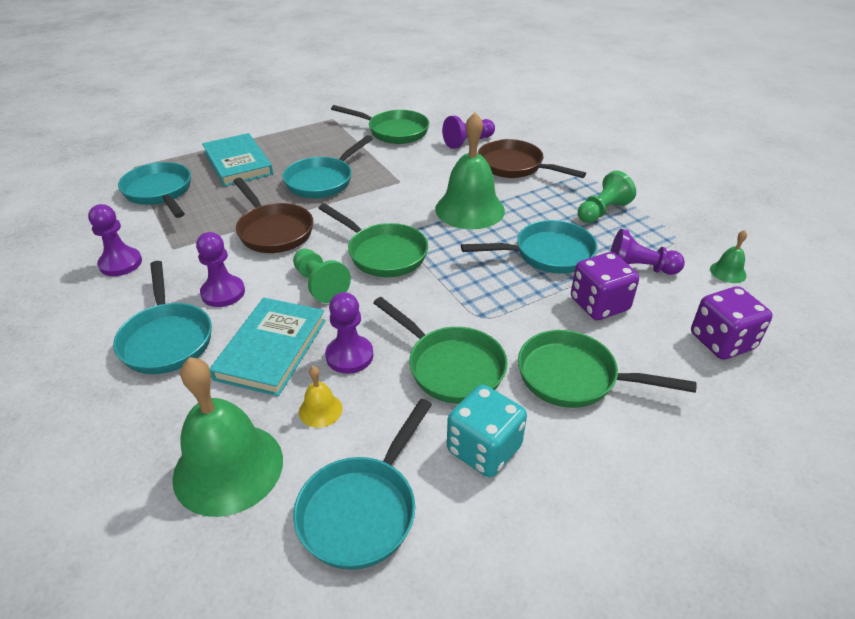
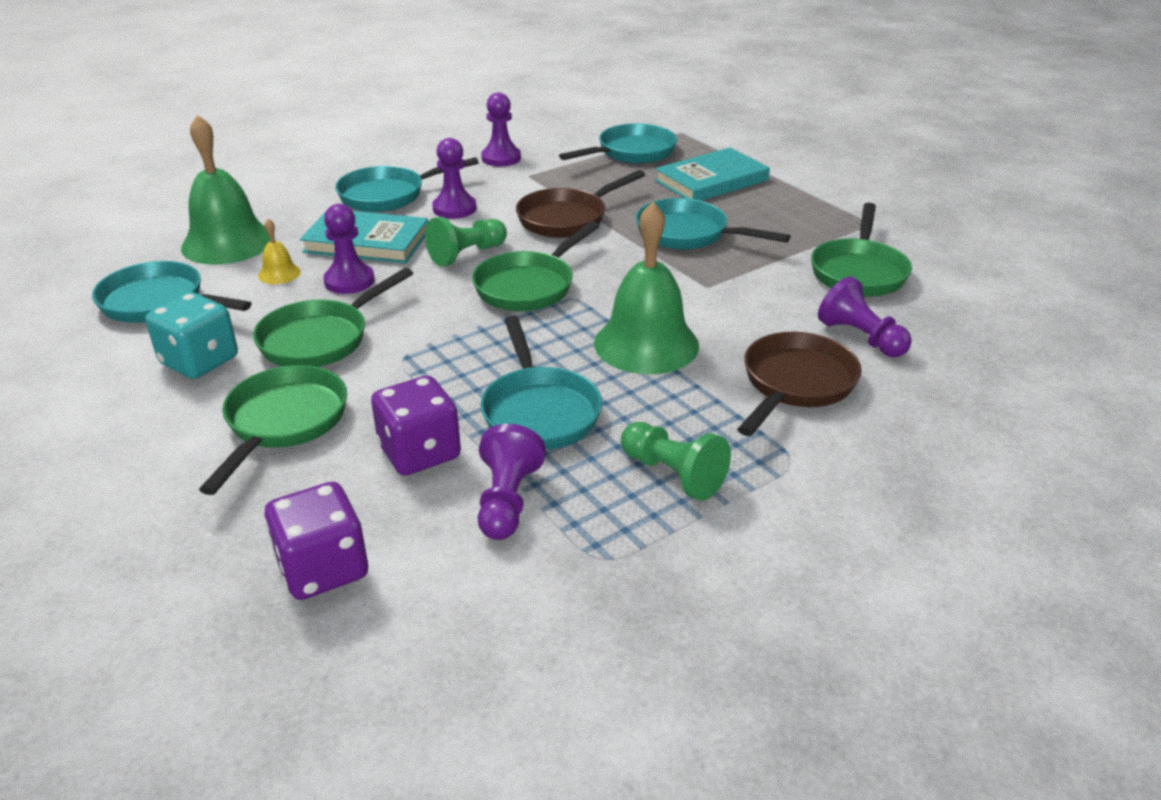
camera: 85 degrees right, 5 degrees down
(728, 272) = (501, 611): green bell -> none

